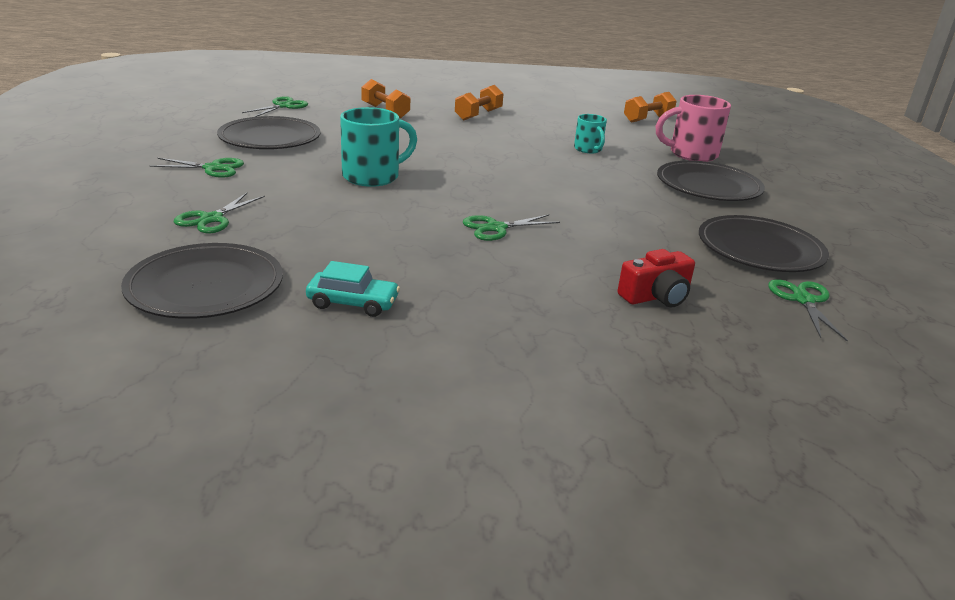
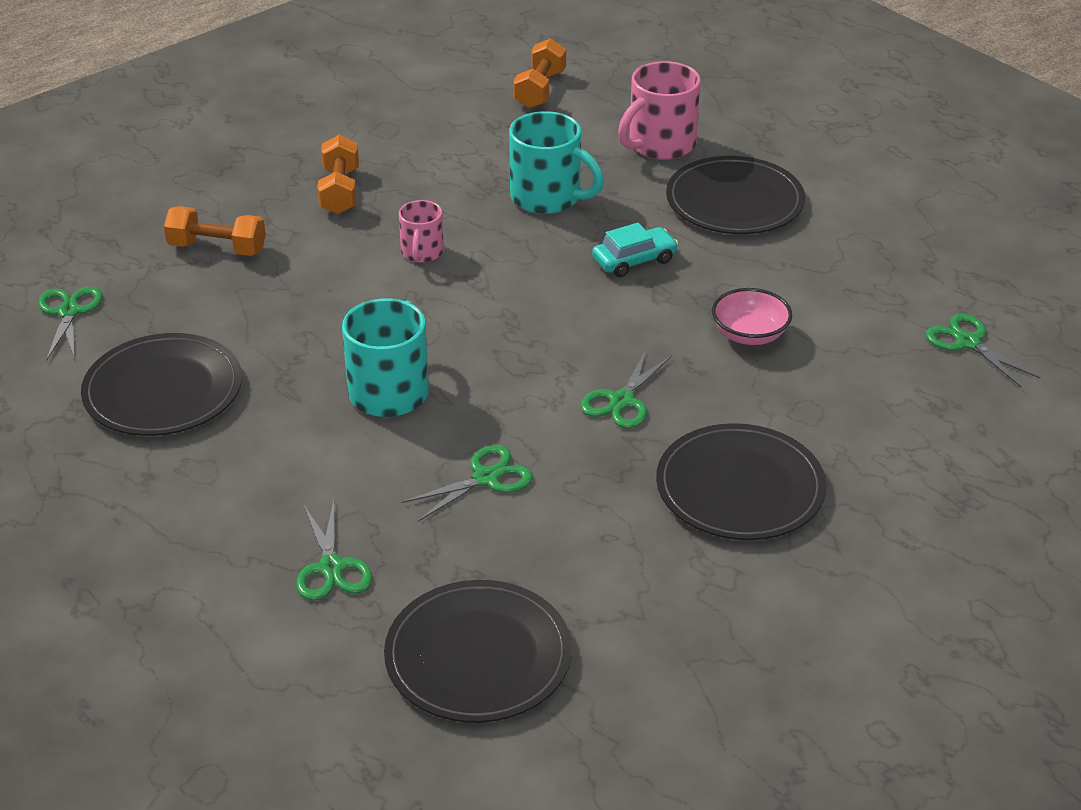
camera: 35 degrees left, 10 degrees up
(213, 168) = (191, 488): green scissors -> green scissors (485, 478)
(353, 303) = (634, 587): turquoise car -> turquoise car (634, 260)
(482, 143) = (422, 253): none -> pink mug
(588, 149) = (548, 198): turquoise mug -> turquoise mug, size x1.70
(630, 235) = (749, 334): none -> pink bowl
(656, 296) = (858, 412): red camera -> none
(760, 249) = (873, 286): black plate -> black plate (740, 488)

